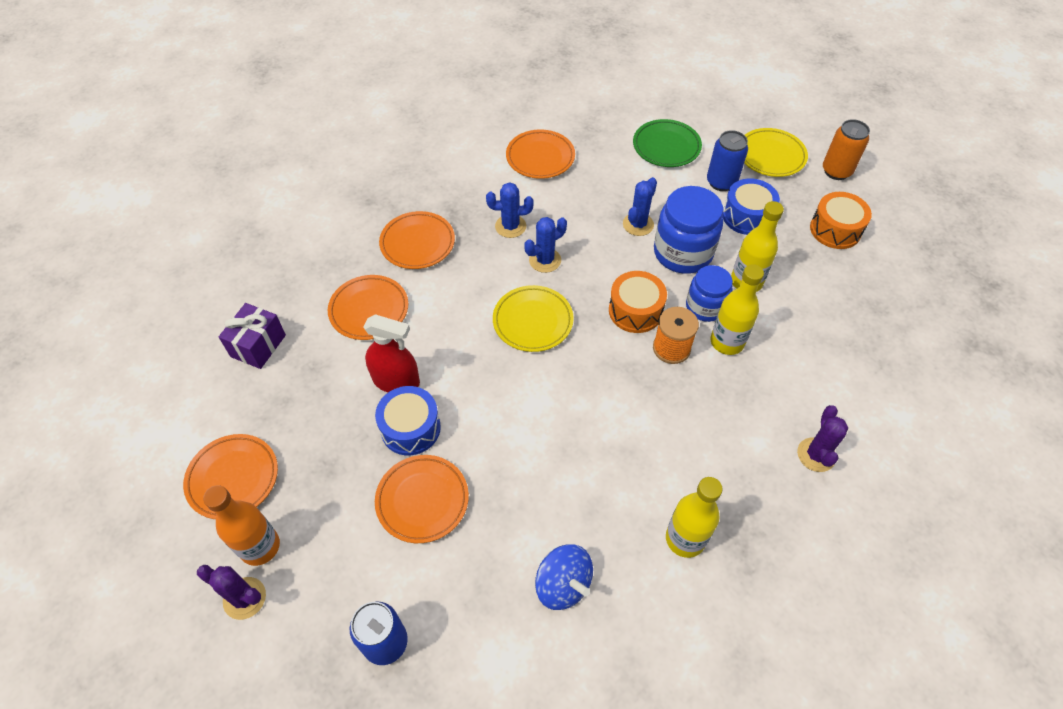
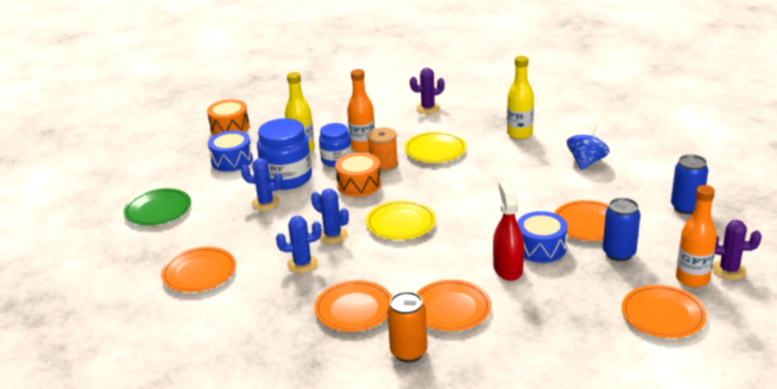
camera: 110 degrees left, 25 degrees down
(244, 598) = (729, 270): purple cactus -> purple cactus turned 75 degrees counterclockwise
(258, 346) = (540, 360): purple gift -> none
(510, 226) = (302, 264): blue cactus -> blue cactus turned 75 degrees counterclockwise
(721, 182) = (196, 177): blue can -> blue can (619, 253)
(727, 342) = (363, 147): yellow bottle -> orange bottle
(771, 156) = (153, 163): yellow plate -> yellow plate (435, 151)
(836, 171) = (163, 135): orange can -> orange can (408, 352)

